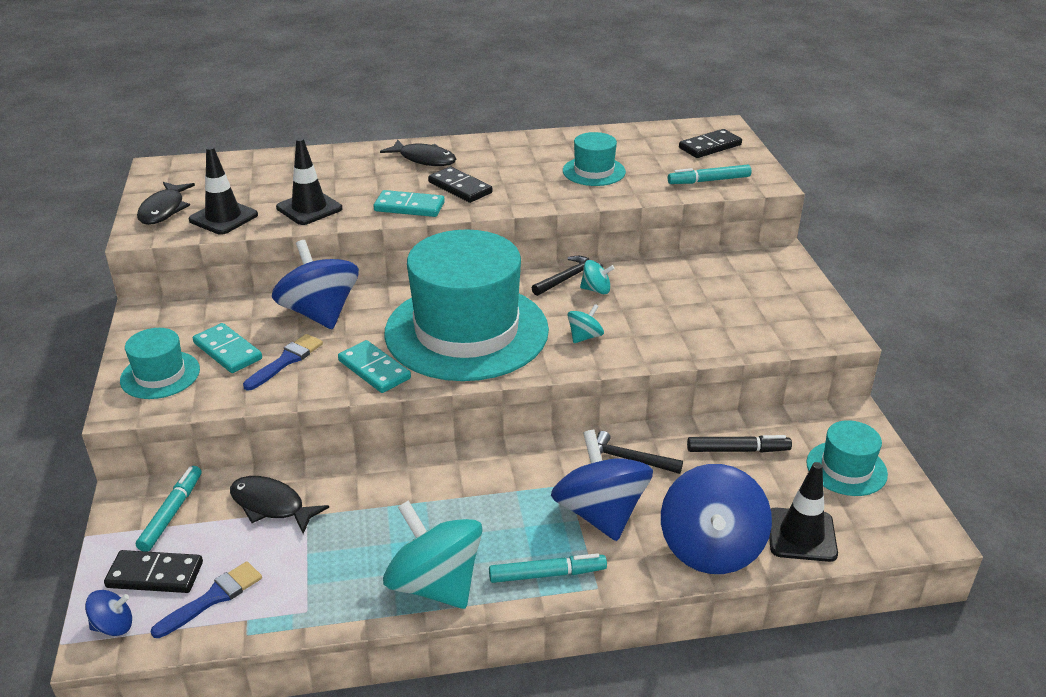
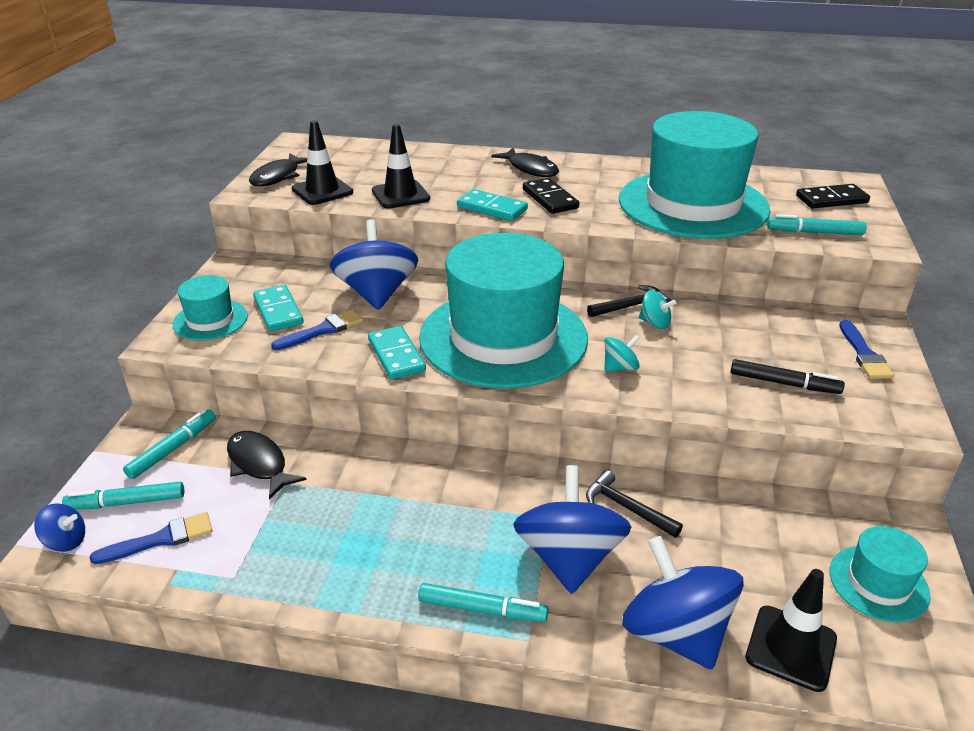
camera: 20 degrees right, 0 degrees up
(155, 575) = (126, 503): black domino -> turquoise marker
(435, 584) = (365, 586): turquoise spinning top -> none
(594, 171) = (693, 204): turquoise hat -> turquoise hat, size x2.25
(711, 548) = (675, 632): blue spinning top -> blue spinning top turned 120 degrees clockwise
(737, 450) = (754, 528): black marker -> black marker (784, 383)
(778, 282) = (864, 354): none -> blue brush

